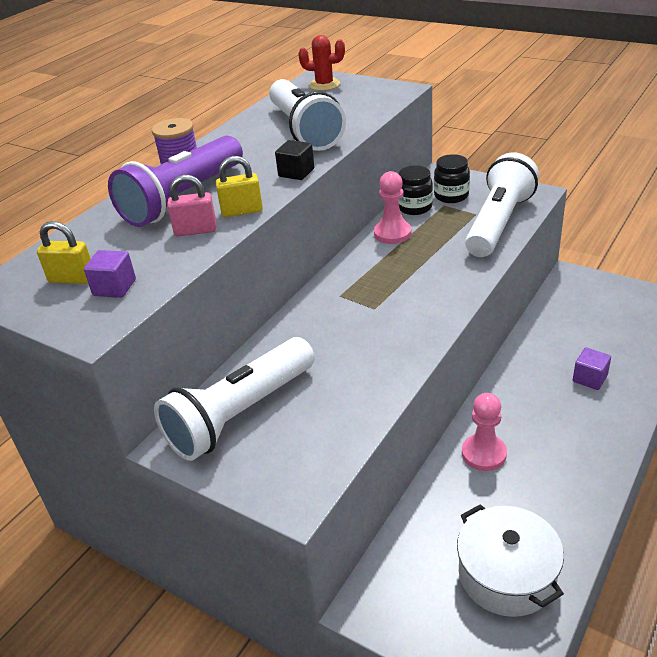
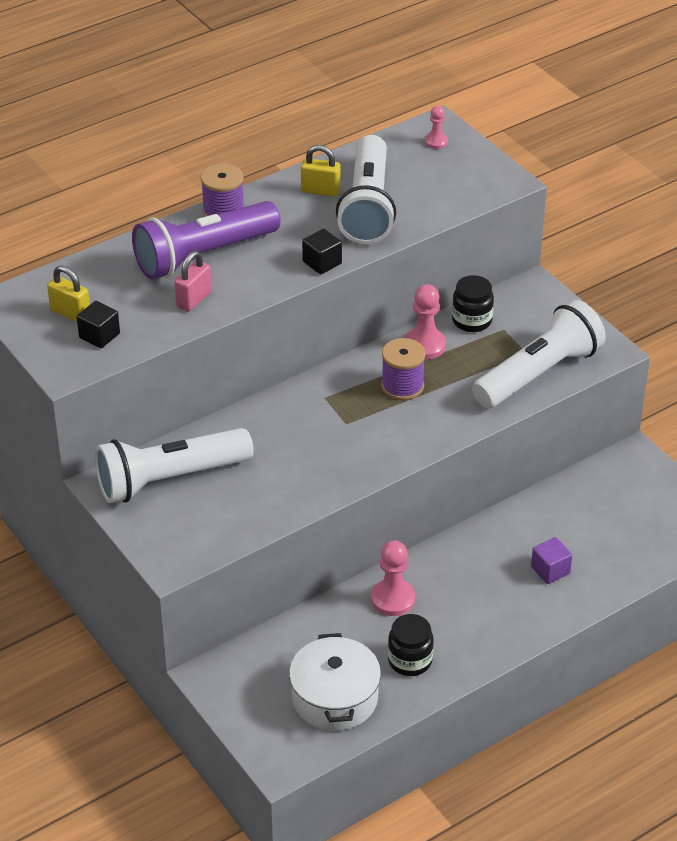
camera: 20 degrees right, 5 degrees up
(114, 287) = (99, 336): purple cube -> black cube
(196, 231) = (194, 299): pink padlock -> pink padlock turned 75 degrees counterclockwise
(242, 211) = (245, 292): yellow padlock -> yellow padlock (320, 191)
(324, 85) = (436, 142): red cactus -> pink pawn
(399, 266) = (402, 386): none -> purple spool
(451, 196) = (521, 320): black jar -> black jar (410, 661)

